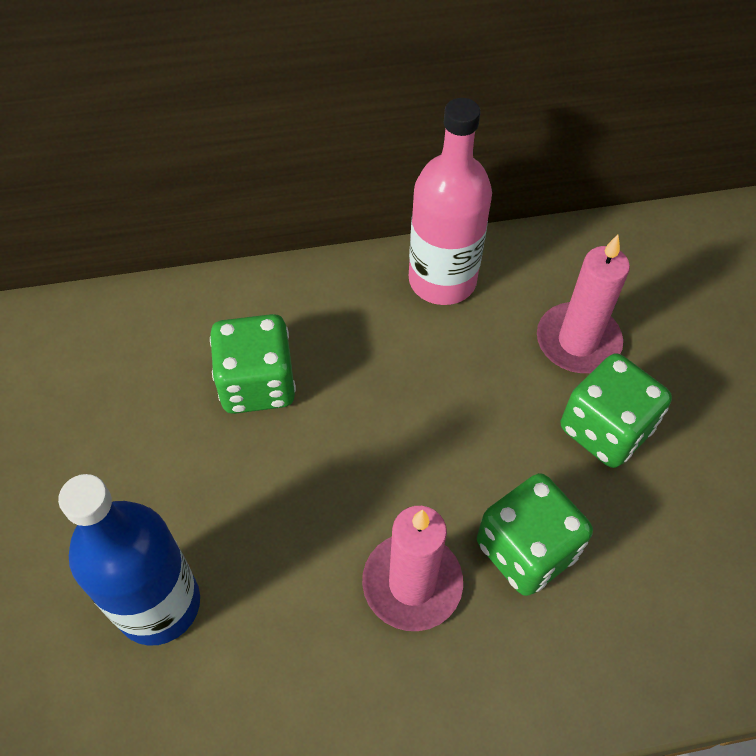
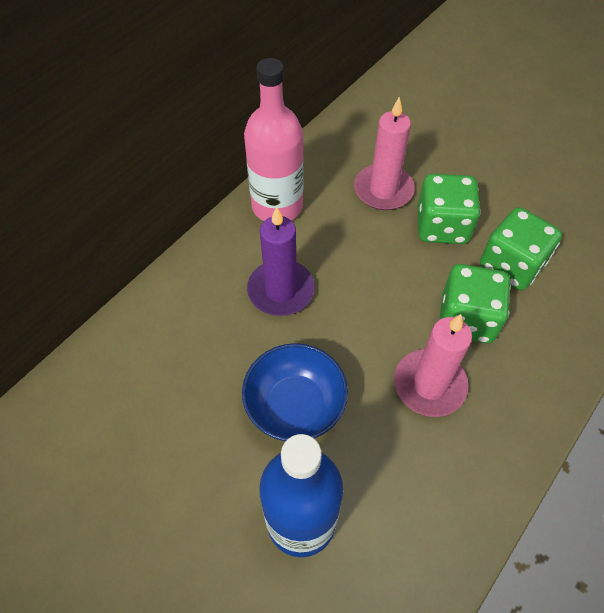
camera: 40 degrees left, 0 degrees up
(257, 384) = (227, 344): green dice -> green dice (511, 265)
(260, 492) = (295, 405): none -> blue bowl
(359, 370) = (281, 290): none -> purple candle

